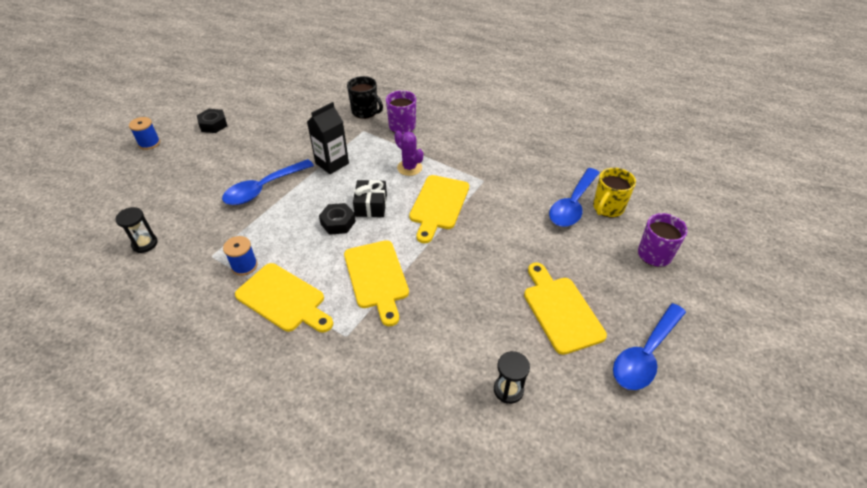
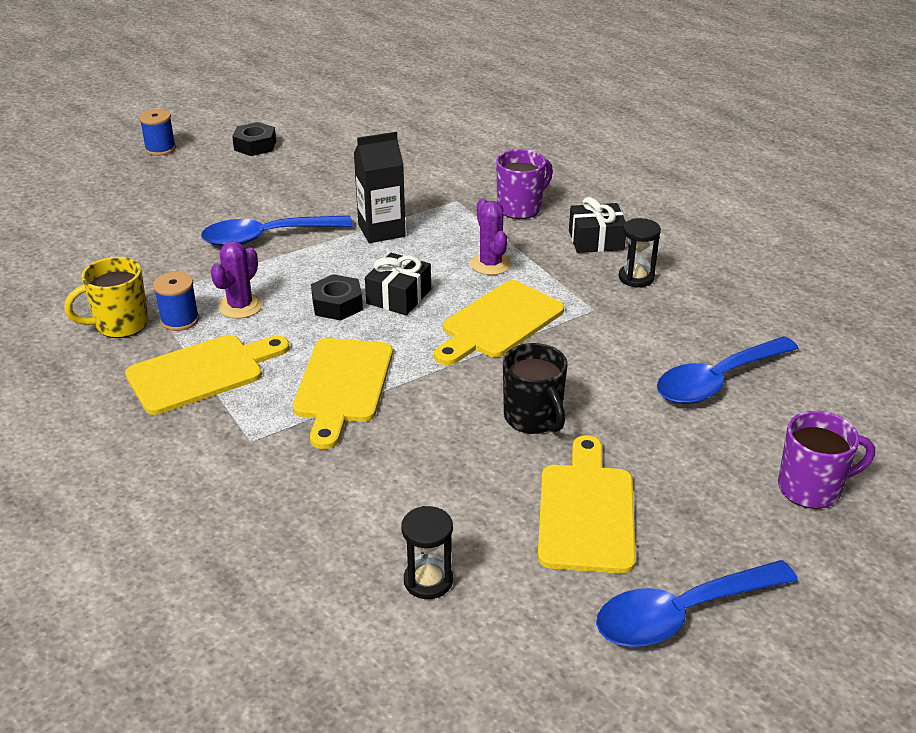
camera: 25 degrees right, 10 degrees down
(145, 244) = (78, 261): black hourglass -> black hourglass (636, 278)
(278, 243) = (240, 306): none -> purple cactus
(283, 299) = (201, 373): yellow cutting board -> yellow cutting board turned 90 degrees counterclockwise
(365, 112) = (477, 177): black mug -> black mug (533, 418)
(456, 135) = (596, 240): none -> black gift
(607, 208) = (776, 402): yellow mug -> yellow mug (120, 325)

